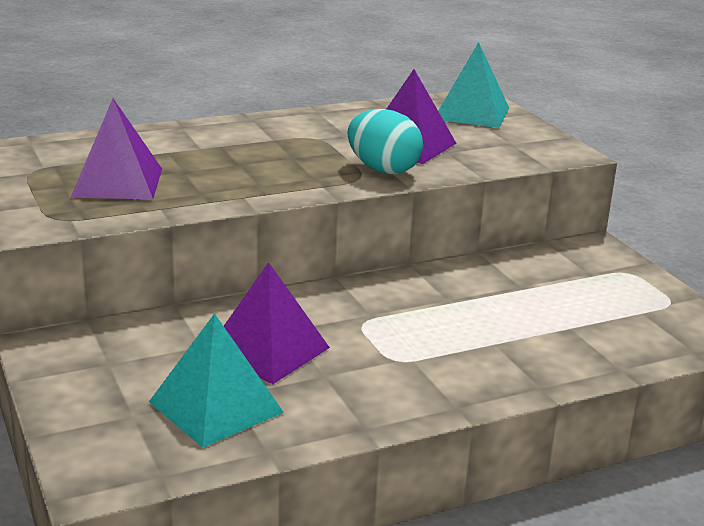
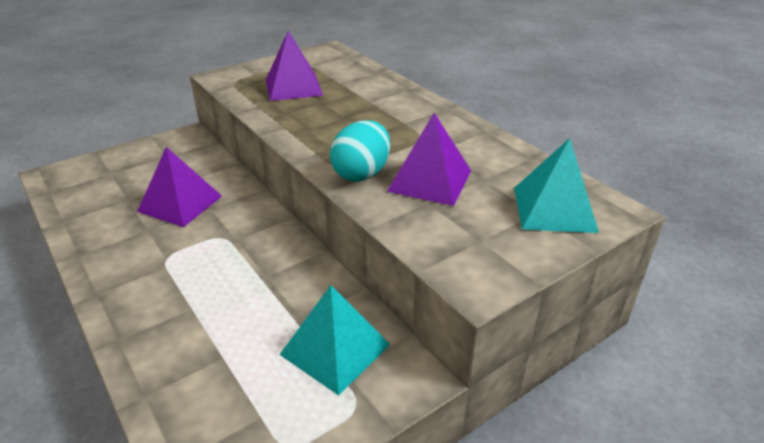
camera: 80 degrees right, 10 degrees up
(216, 407) = (113, 196): turquoise pyramid -> turquoise pyramid (335, 349)

